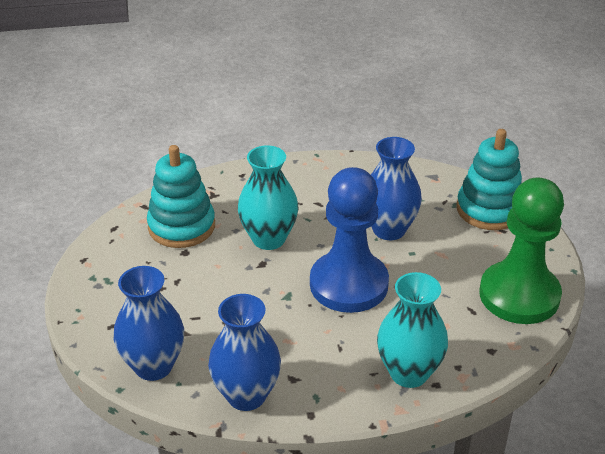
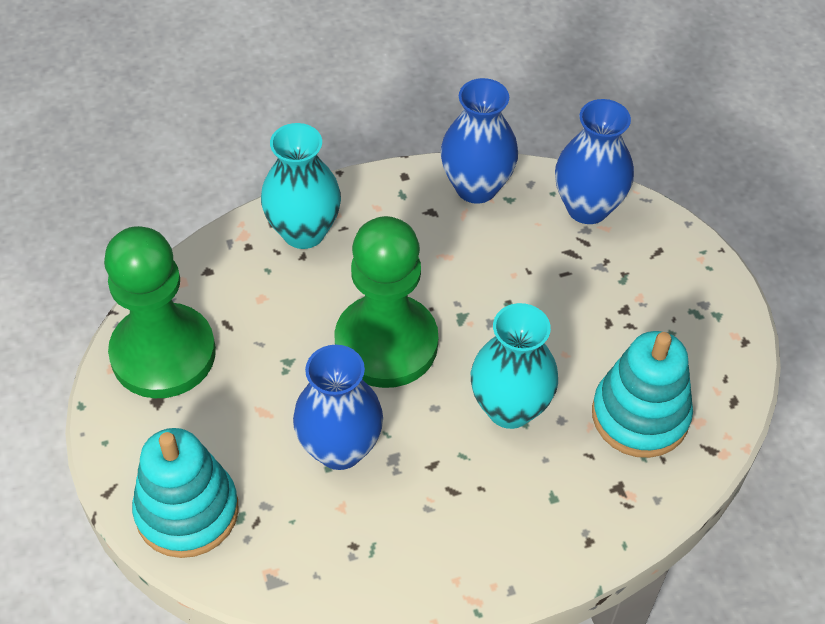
camera: 170 degrees right, 15 degrees up
(349, 284) = (386, 343): blue pawn -> green pawn

